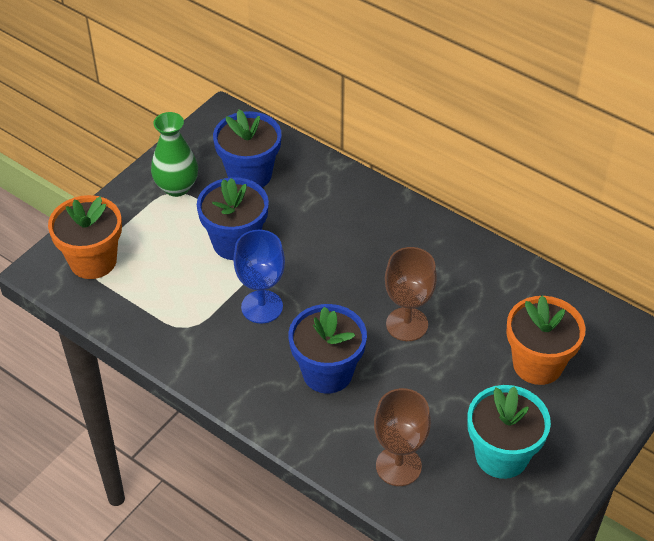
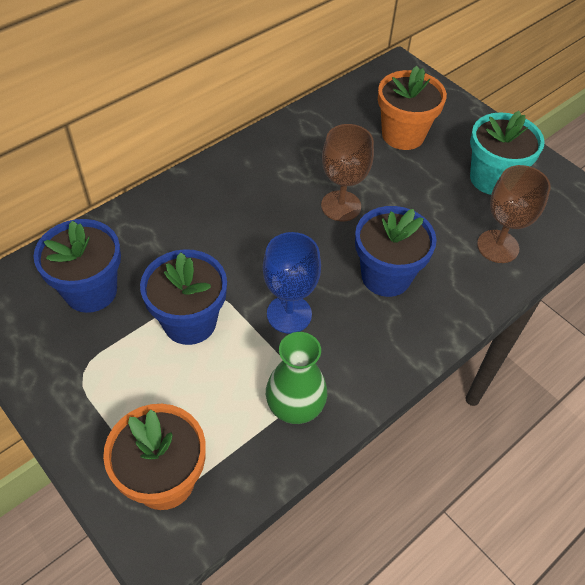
camera: 80 degrees left, 5 degrees up
(177, 187) = (76, 367): green vase -> green vase (295, 407)

